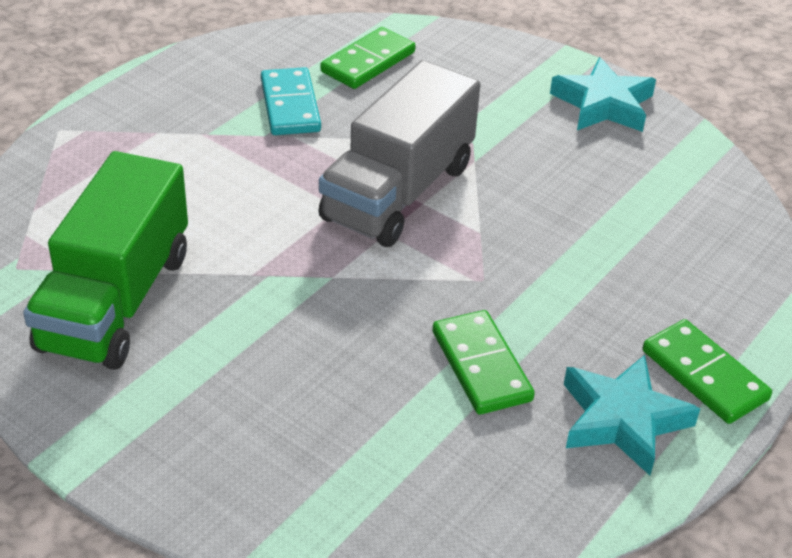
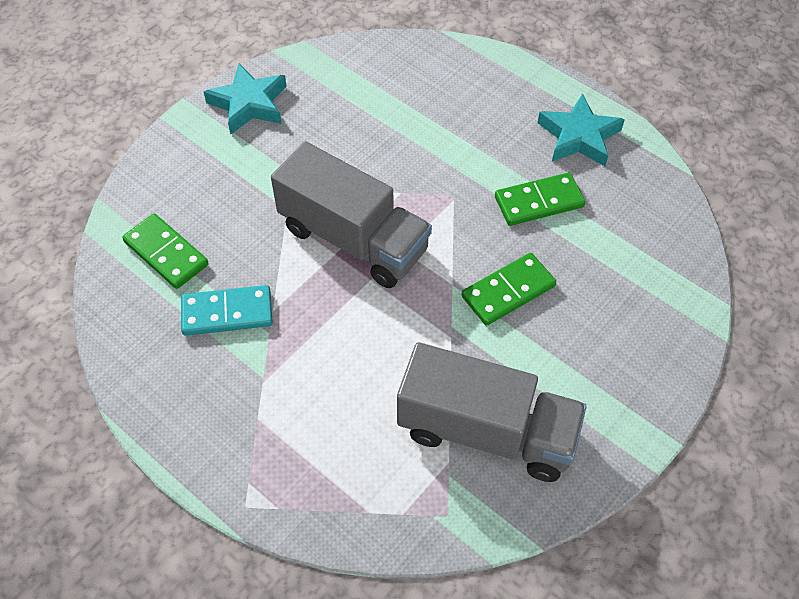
camera: 85 degrees left, 15 degrees up
(116, 301) = (486, 431): green truck -> grey truck
(704, 375) = (537, 93): green domino -> green domino (508, 291)

